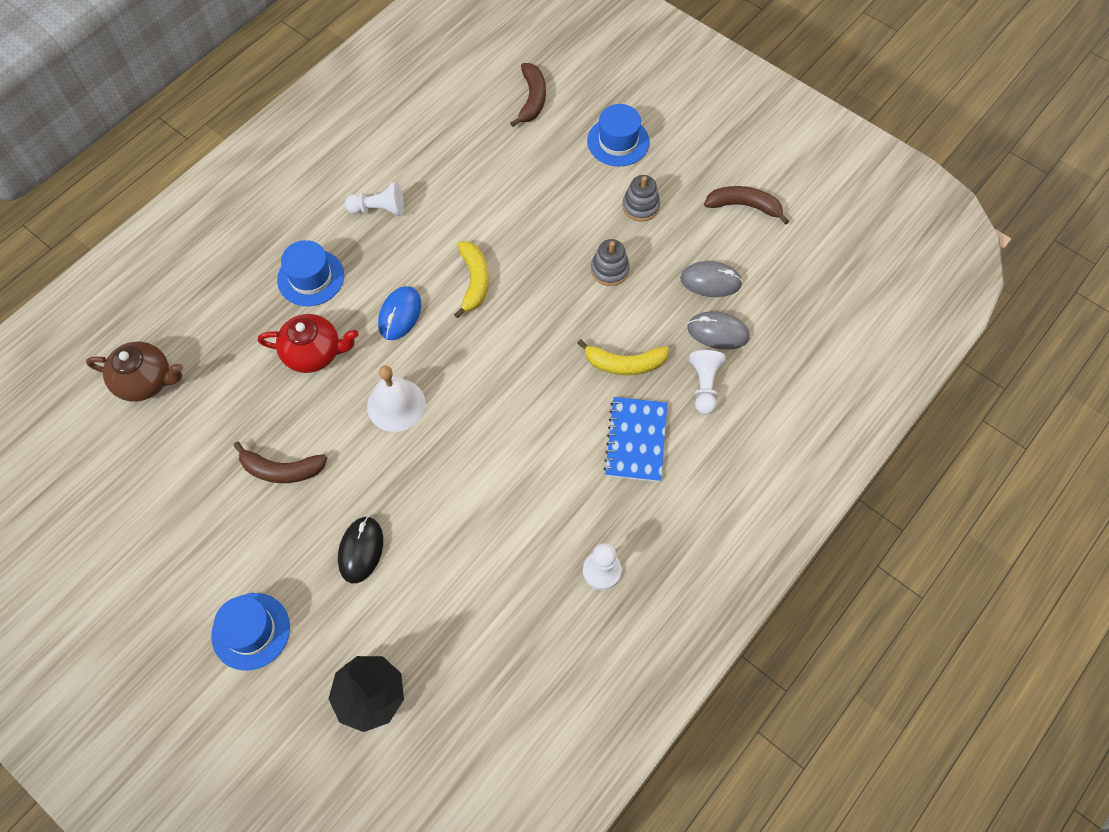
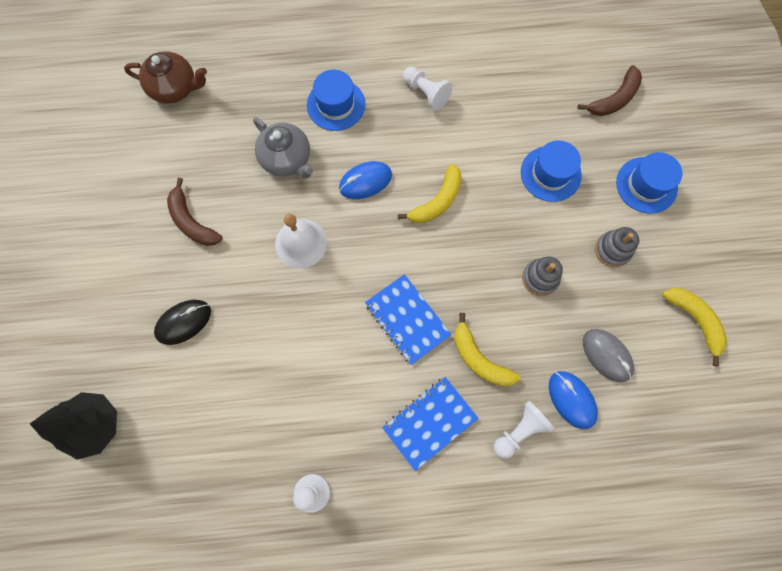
camera: 45 degrees right, 10 degrees up
(146, 381) = (175, 88): brown teapot -> brown teapot turned 45 degrees counterclockwise
(251, 631) = (74, 311): blue hat -> blue hat (550, 174)
(314, 353) = (287, 159): red teapot -> grey teapot
(542, 385) = (407, 319): none -> blue notebook
(718, 332) = (571, 399): grey mouse -> blue mouse
(744, 206) = (694, 320): brown banana -> yellow banana

